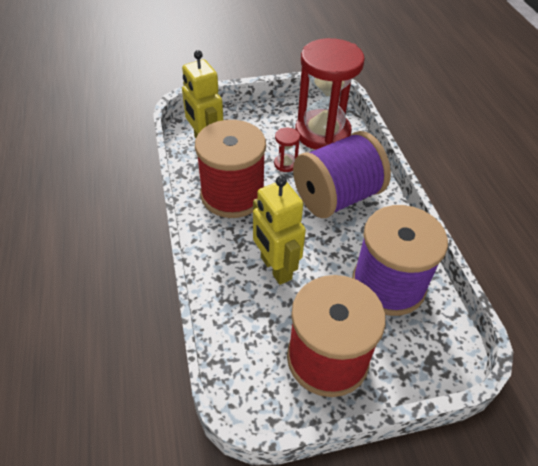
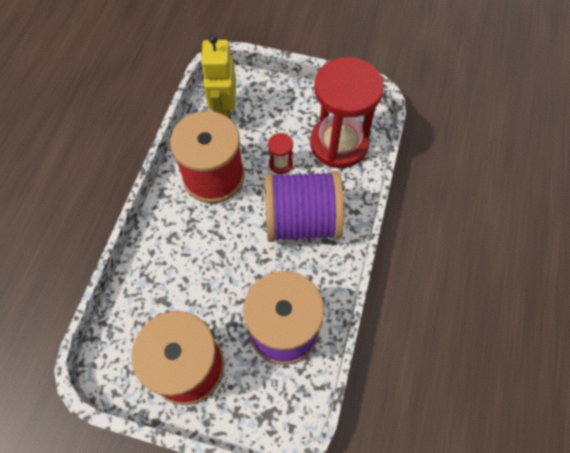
camera: 30 degrees right, 15 degrees up
(275, 268) = (201, 266): yellow robot -> none

